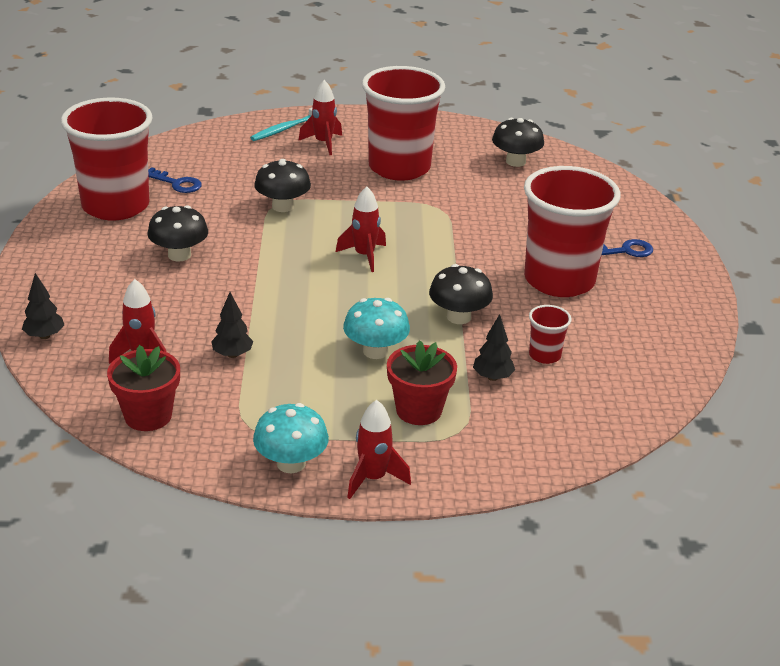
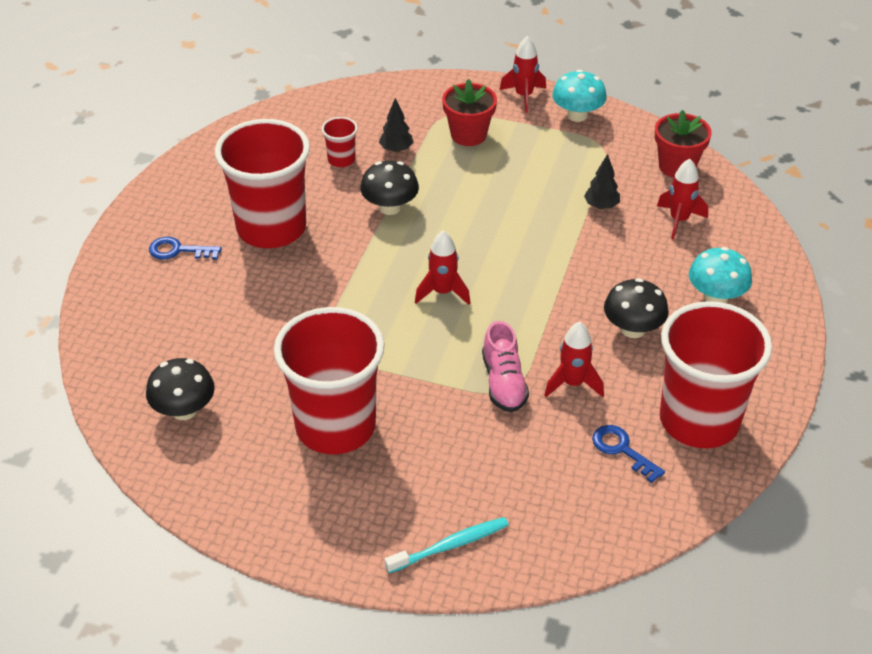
camera: 160 degrees left, 10 degrees up
(44, 336) = (765, 254): black tree -> none
(282, 206) = (503, 383): black mushroom -> pink shoe
(323, 143) = (410, 499): red rocket -> red rocket (573, 384)
(375, 351) = (479, 188): turquoise mushroom -> turquoise mushroom (716, 297)

